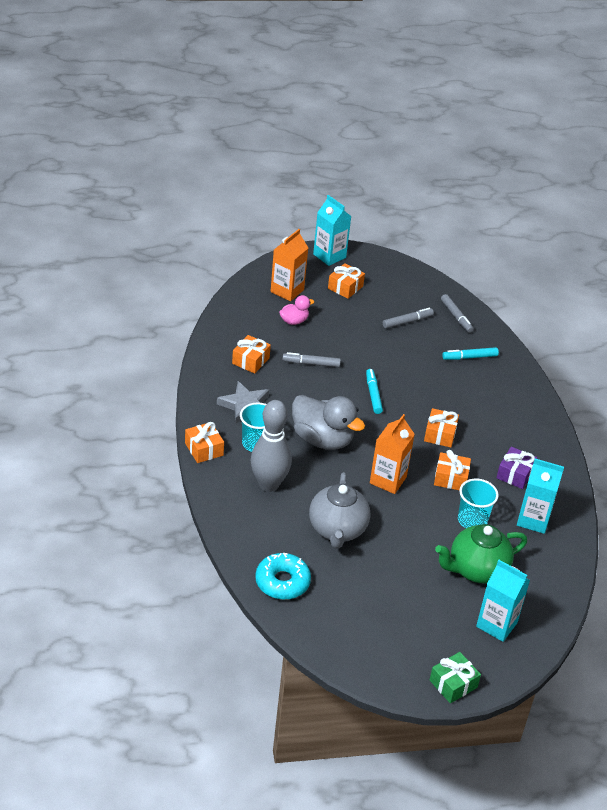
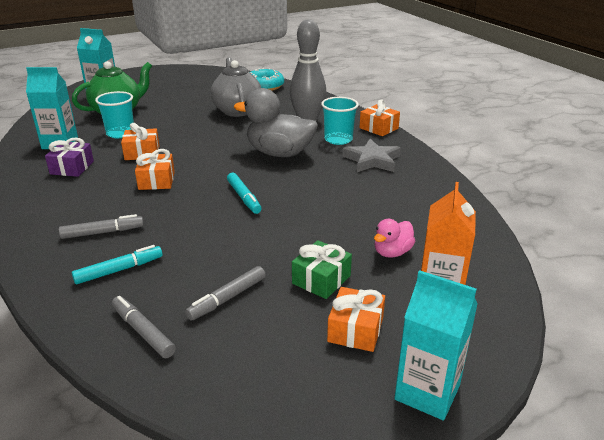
camera: 165 degrees right, 10 degrees down
(250, 361) = (403, 196): orange gift -> none
(311, 363) = (333, 210): grey marker -> grey marker (103, 232)
(388, 480) = (204, 141): orange carton -> none
(453, 684) = (135, 73): green gift -> green gift (321, 280)

